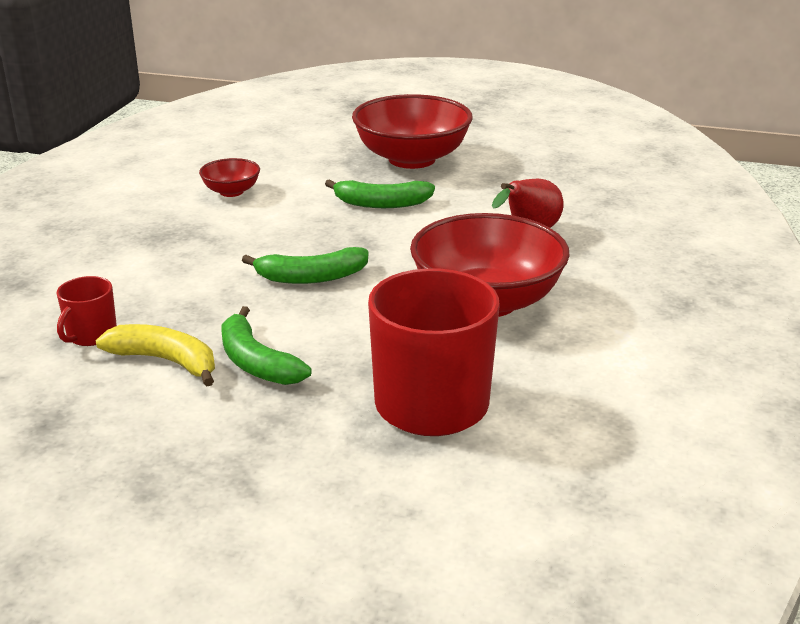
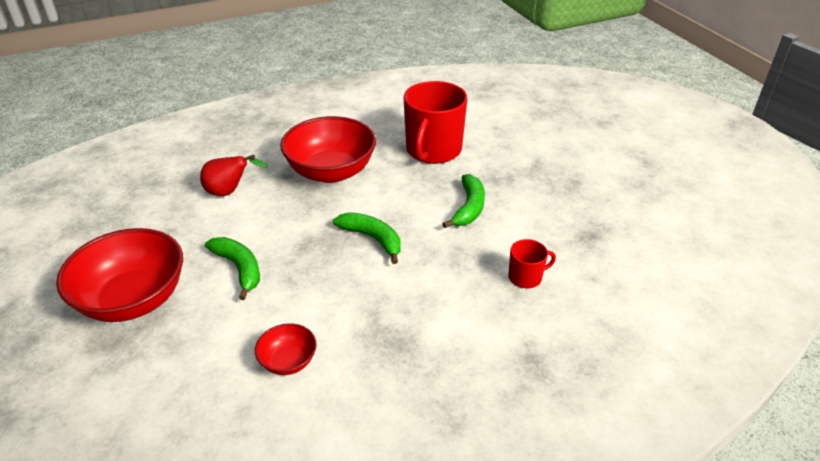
camera: 130 degrees left, 10 degrees up
(166, 361) = (506, 235): yellow banana -> none

